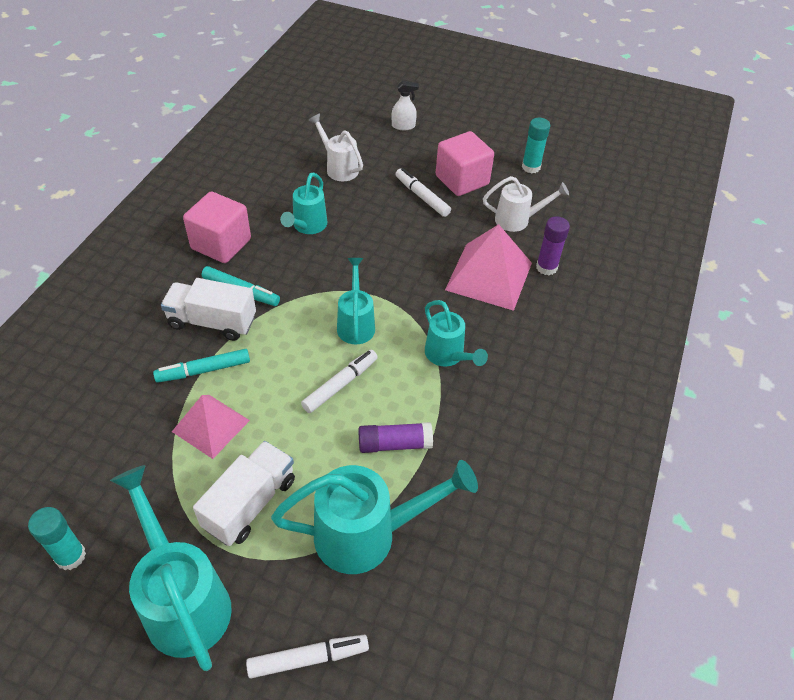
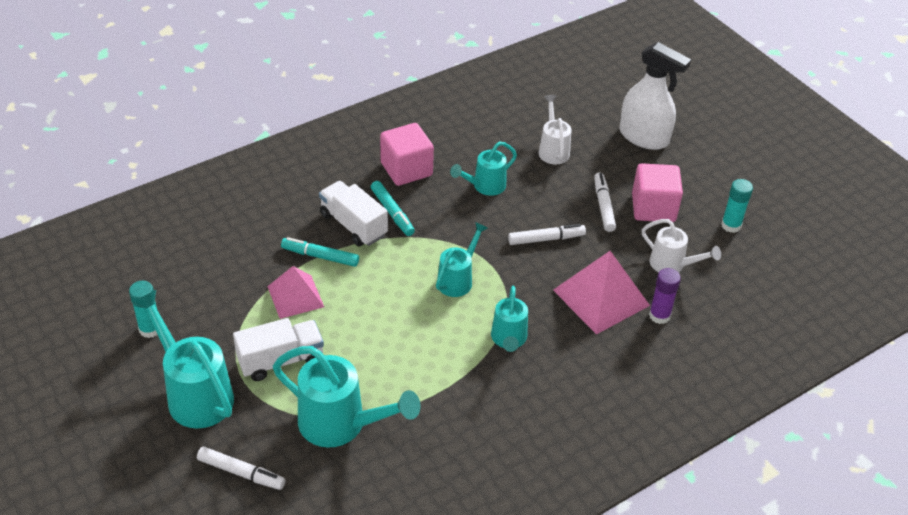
camera: 35 degrees right, 5 degrees down
(183, 600) = (195, 393): turquoise watering can -> turquoise watering can turned 45 degrees counterclockwise
(340, 385) = (408, 317): white marker -> white marker (546, 239)
(394, 444) = (411, 378): purple glue stick -> none
(403, 126) = (644, 137): white spray bottle -> white spray bottle, size x2.18

